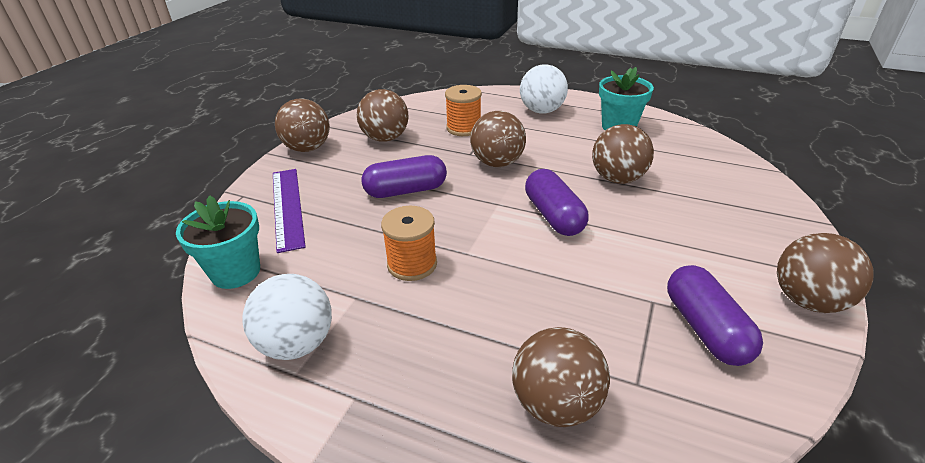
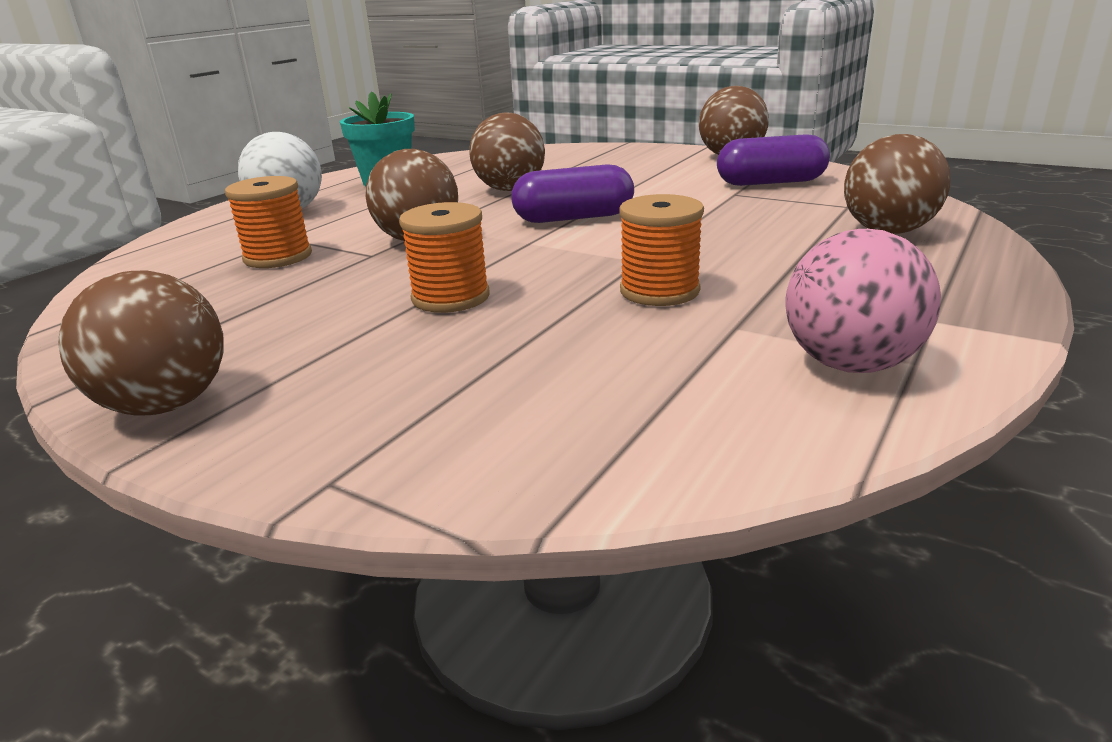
camera: 80 degrees left, 10 degrees down
(236, 272) = (659, 448): turquoise flower pot -> none
(287, 207) = (432, 408): purple ruler -> none
(297, 343) = (850, 364): white ball -> pink ball
(385, 138) = (231, 318): brown ball -> none
(406, 190) = (450, 297): purple capsule -> orange spool

